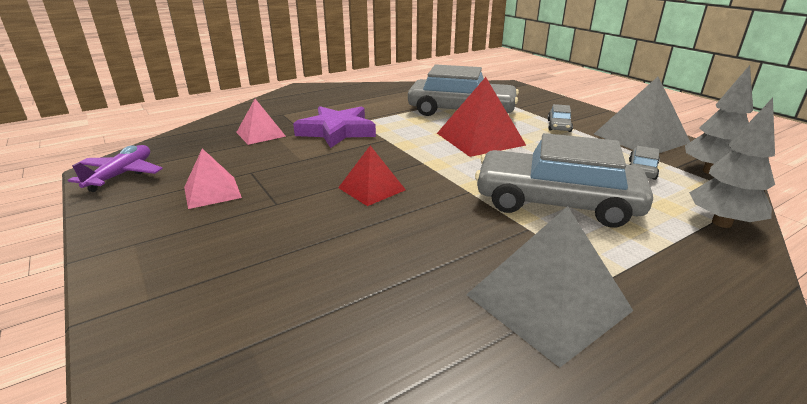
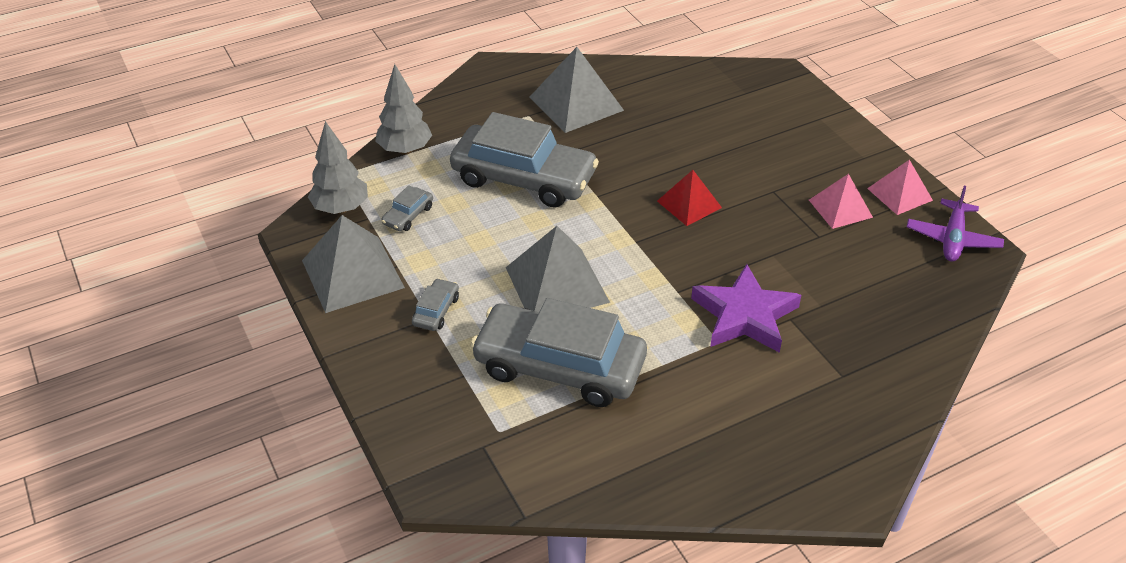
camera: 175 degrees left, 15 degrees up
(261, 134) = (846, 314): pink pyramid -> pink pyramid (899, 194)
(480, 139) = (557, 284): red pyramid -> grey pyramid

